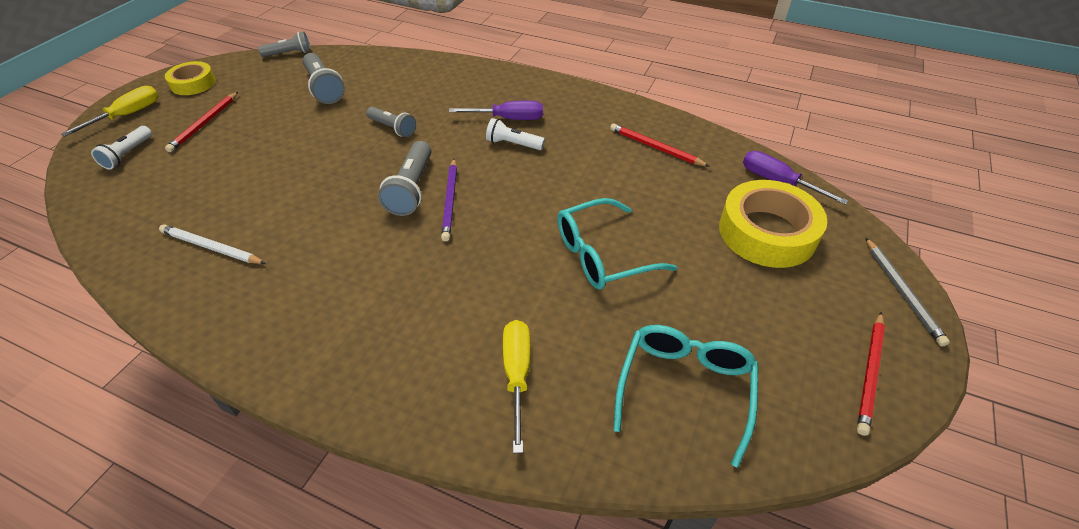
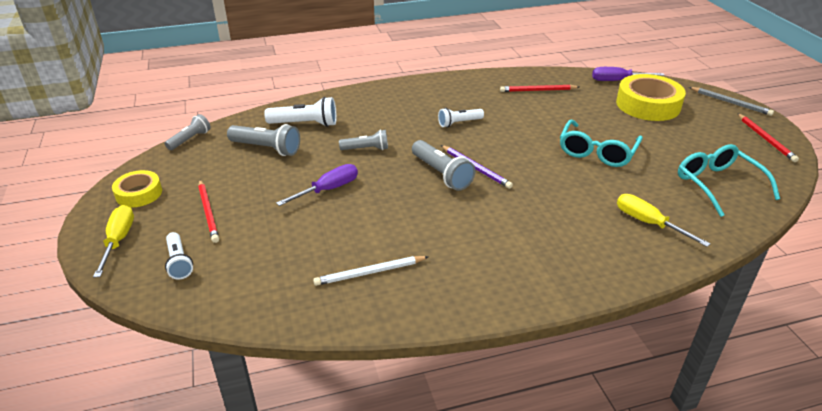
camera: 40 degrees left, 10 degrees down
(385, 79) = (305, 124): none -> white flashlight
(508, 119) = (432, 111): purple screwdriver -> purple screwdriver (328, 189)

